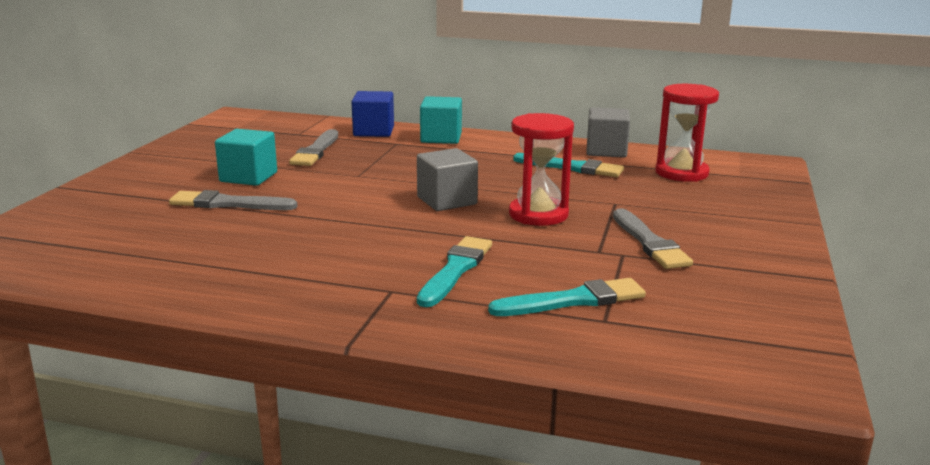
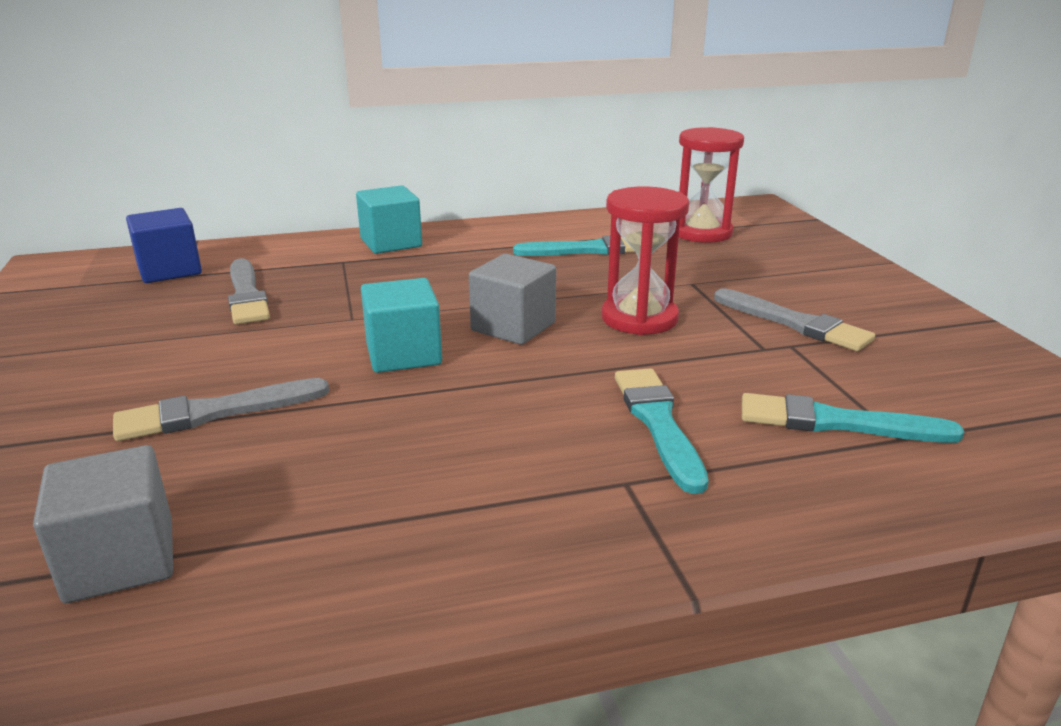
camera: 30 degrees left, 5 degrees up
(248, 177) = (193, 359): turquoise cube -> turquoise cube (403, 354)
(373, 131) = (292, 251): blue cube -> blue cube (169, 270)
(573, 300) = (836, 423): turquoise brush -> turquoise brush turned 120 degrees counterclockwise
(606, 151) = (594, 222): grey cube -> grey cube (120, 560)

